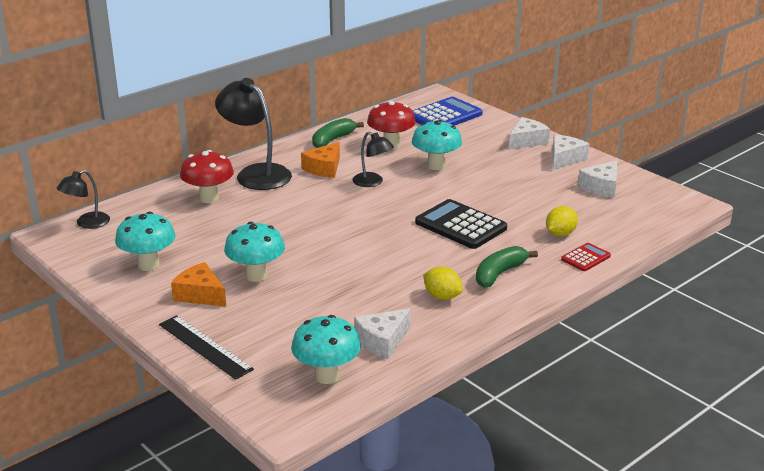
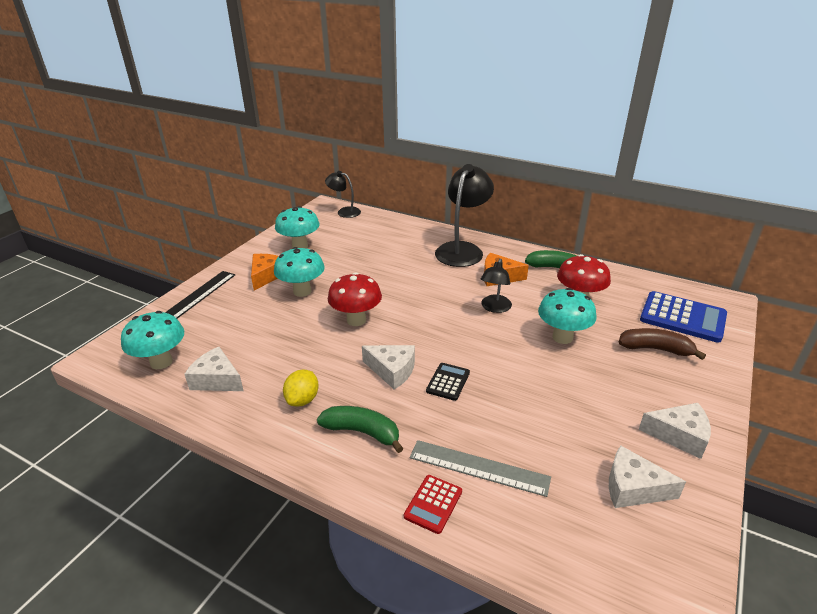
camera: 70 degrees right, 5 degrees up
(209, 198) = (408, 242): red mushroom -> red mushroom (356, 320)
(460, 225) = (448, 382): black calculator -> black calculator, size x0.53
(475, 137) = (655, 349): none -> brown banana
(527, 141) = (691, 391): white cheese -> white cheese (392, 371)
(560, 234) = (478, 467): yellow lemon -> grey ruler
(585, 258) = (433, 504): red calculator -> red calculator turned 90 degrees clockwise

